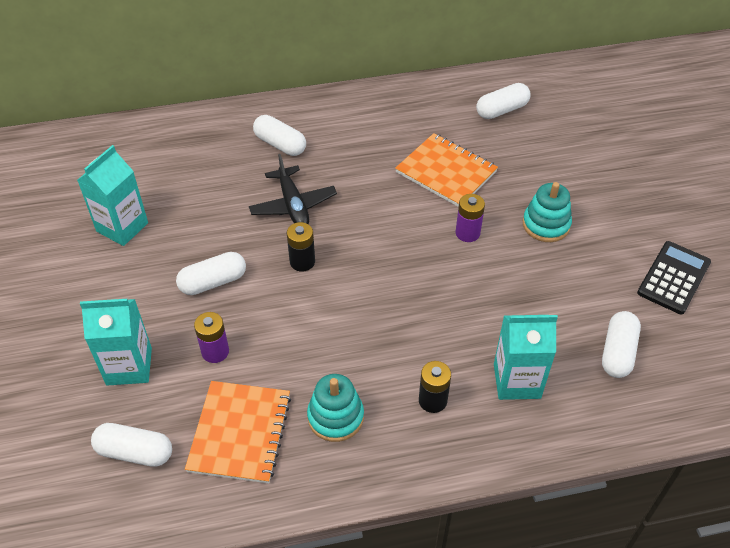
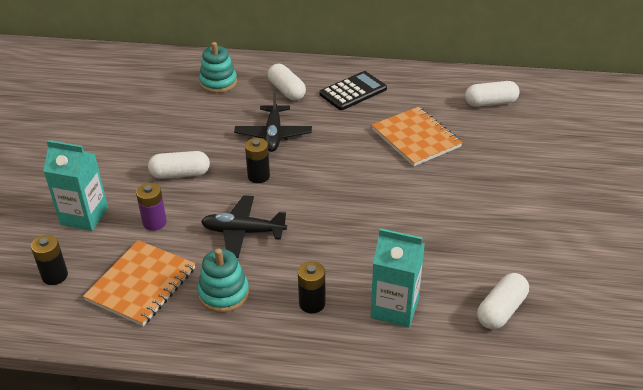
camera: 20 degrees right, 10 degrees down
(122, 227) = (133, 121): turquoise carton -> none
(135, 452) = (55, 276): white capsule -> black battery
(319, 336) = (243, 232): none -> black plane
(467, 233) = (410, 187): purple battery -> none
(546, 225) = (485, 196): turquoise stacking toy -> turquoise stacking toy (218, 83)
(674, 278) = (587, 265): black calculator -> black calculator (353, 91)

